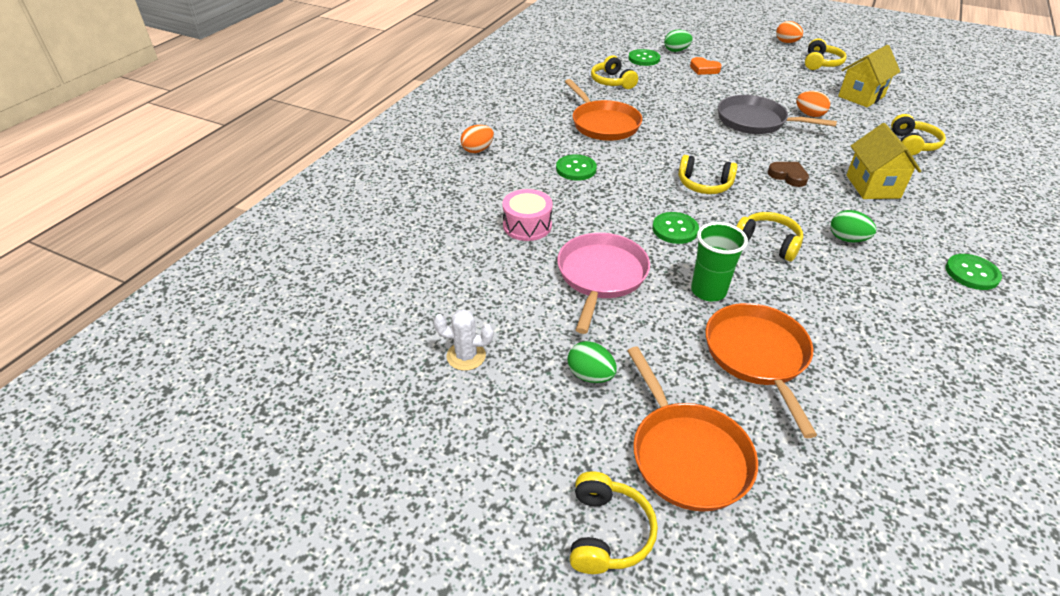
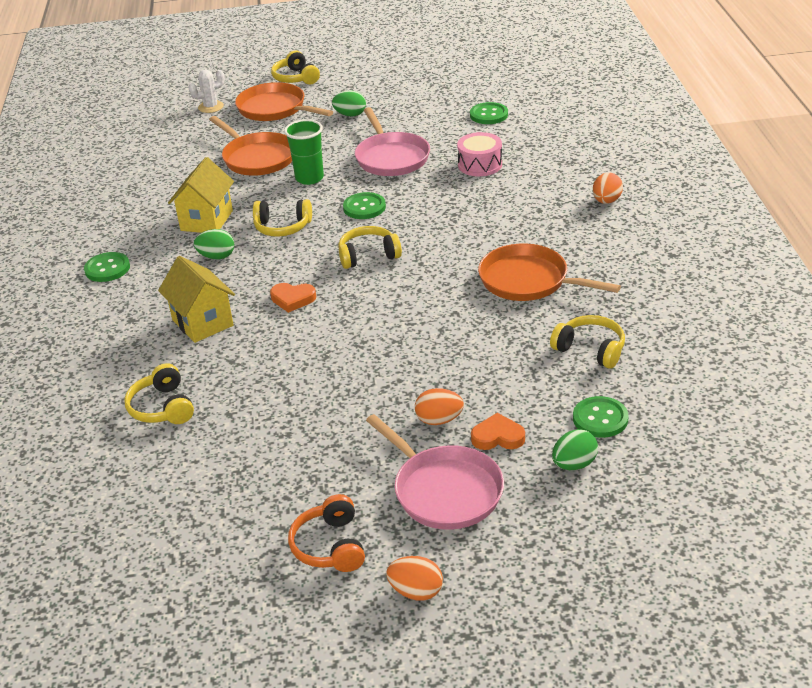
camera: 150 degrees right, 5 degrees down
(466, 356) = (428, 96): white cactus -> white cactus (211, 107)
(576, 169) = (497, 221): green button -> green button (489, 115)
(749, 62) = (444, 490): none -> pink pan
(755, 121) = (365, 361): grey pan -> none
(788, 176) = (293, 299): brown heart -> orange heart
(809, 115) = (304, 405): orange egg -> orange egg (439, 420)
(821, 63) = (330, 546): yellow headphones -> orange headphones
(861, 96) = (243, 480): yellow house -> yellow house (206, 220)

